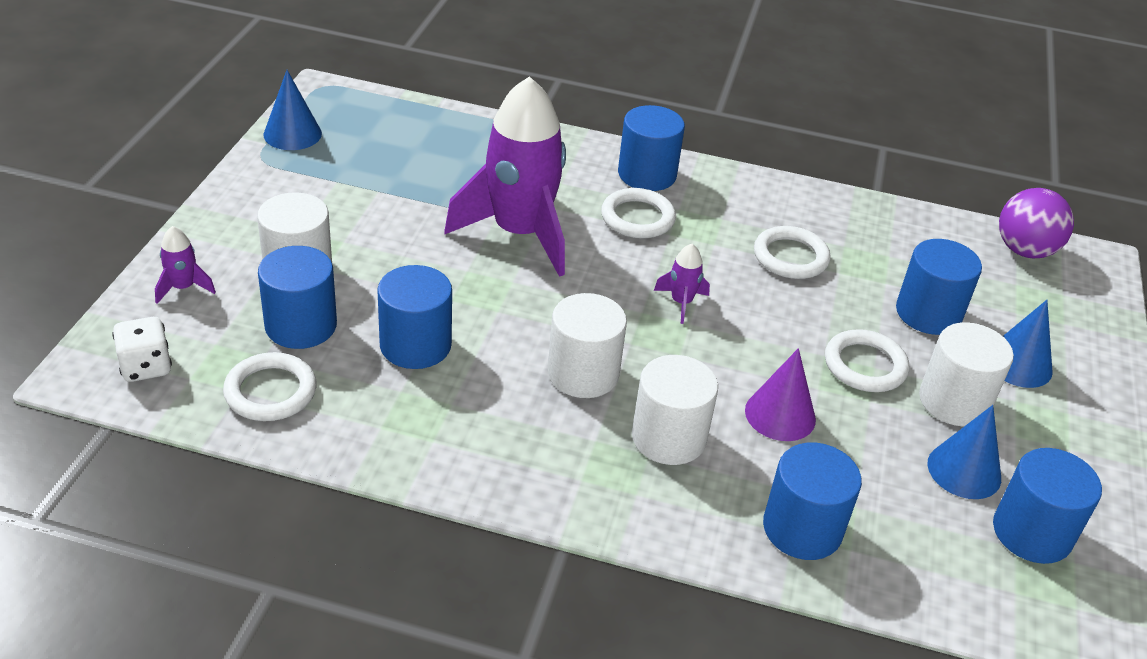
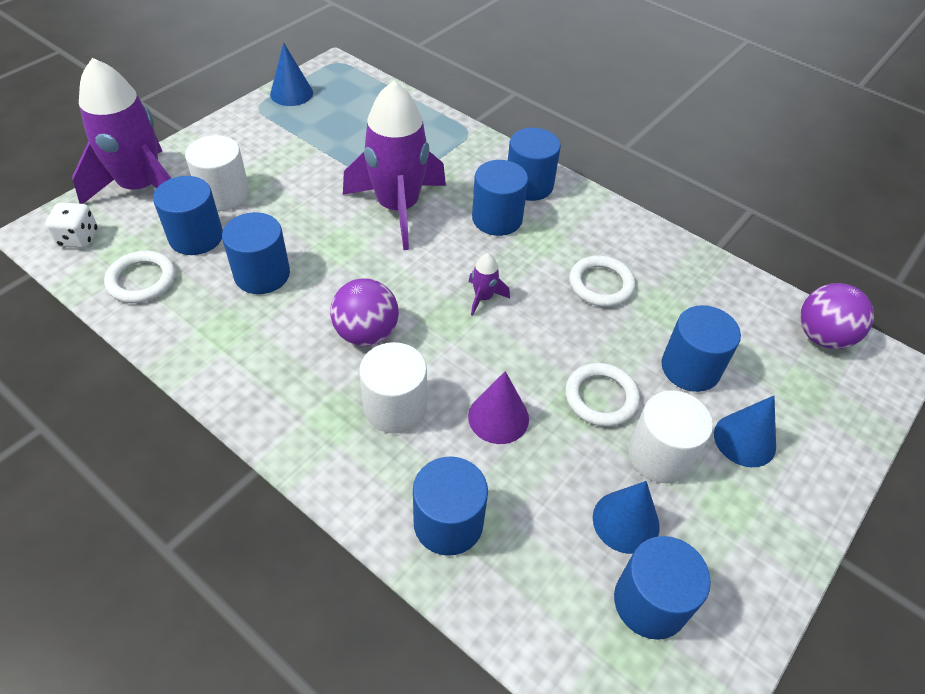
camera: 25 degrees right, 10 degrees up
(183, 287) = (142, 188): purple rocket -> purple rocket, size x2.50
(583, 373) = (366, 333): white cylinder -> purple ball
(637, 218) = (497, 219): white ring -> blue cylinder

